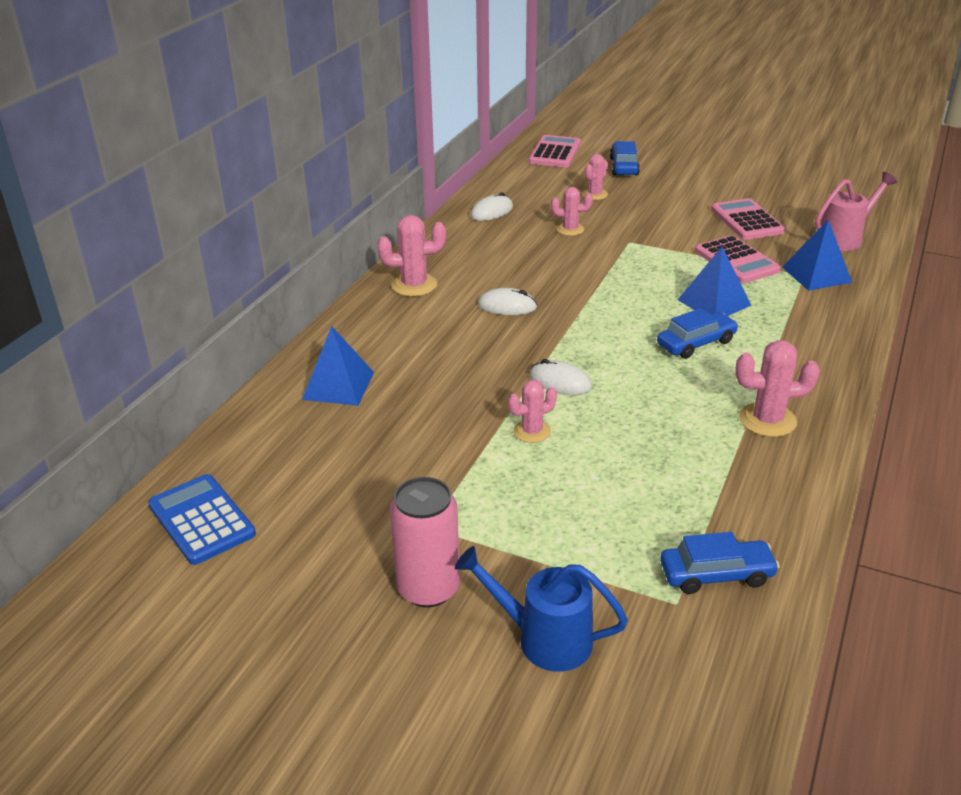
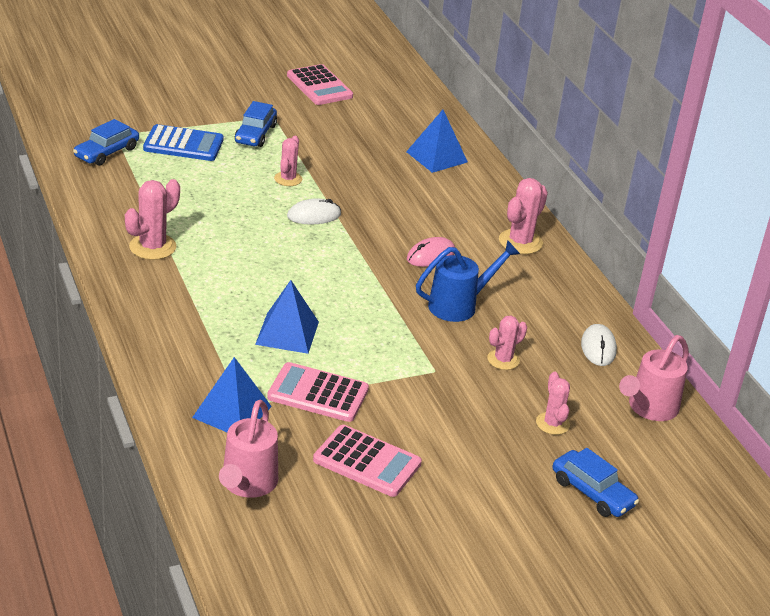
camera: 130 degrees right, 0 degrees up
(202, 520) = (381, 79): blue calculator -> blue calculator (183, 144)
(428, 588) = (238, 96): pink can -> none
(507, 306) = (431, 255): white mouse -> pink mouse
(520, 180) = (649, 408): none -> pink watering can
(543, 639) = (162, 100): blue watering can -> blue watering can (459, 305)
(555, 153) = (692, 477): pink calculator -> pink calculator (319, 86)
(696, 343) = (259, 286): blue car -> blue car (255, 134)

